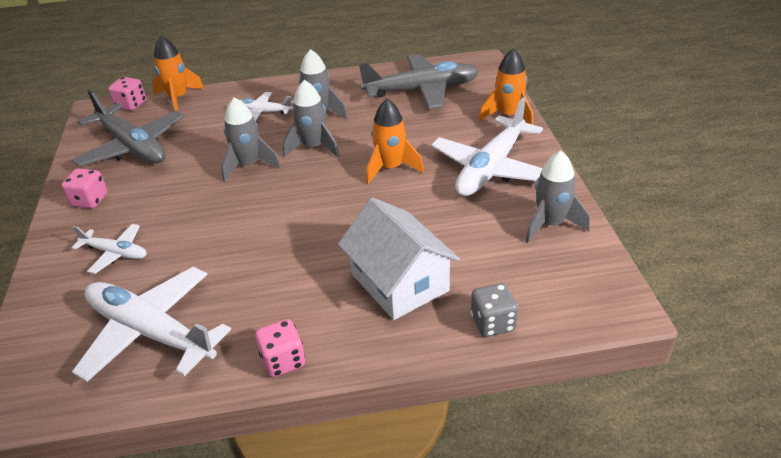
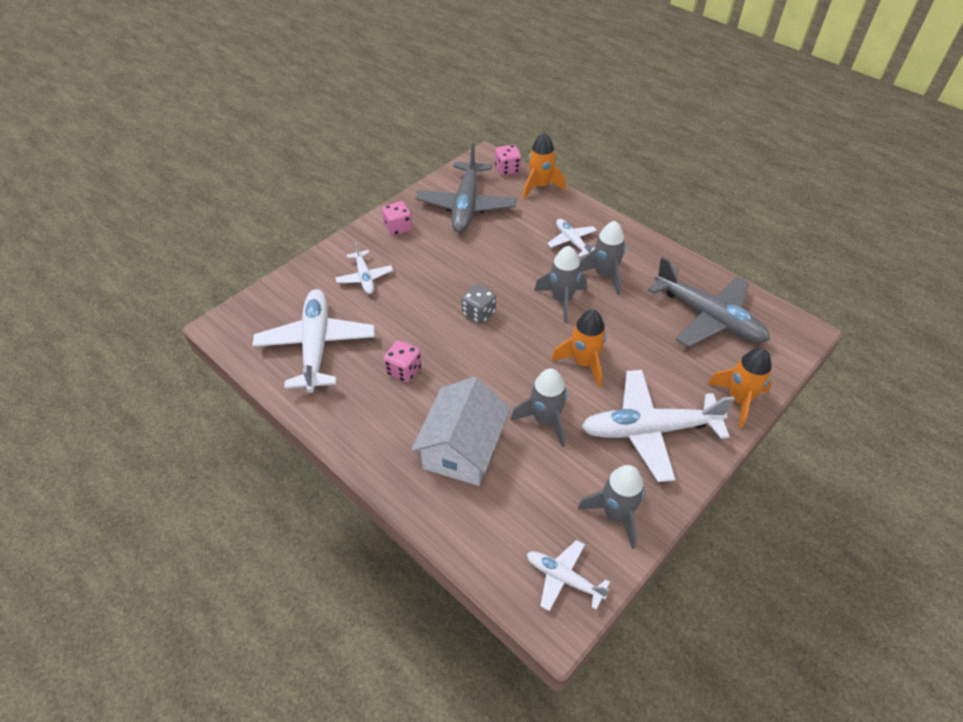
camera: 50 degrees right, 10 degrees up
(249, 165) = (505, 278): grey rocket -> grey rocket (545, 420)
(283, 361) = (342, 429): pink dice -> pink dice (404, 370)
(492, 323) = (468, 534): grey dice -> grey dice (478, 313)
(586, 283) = (564, 578): none -> white plane

